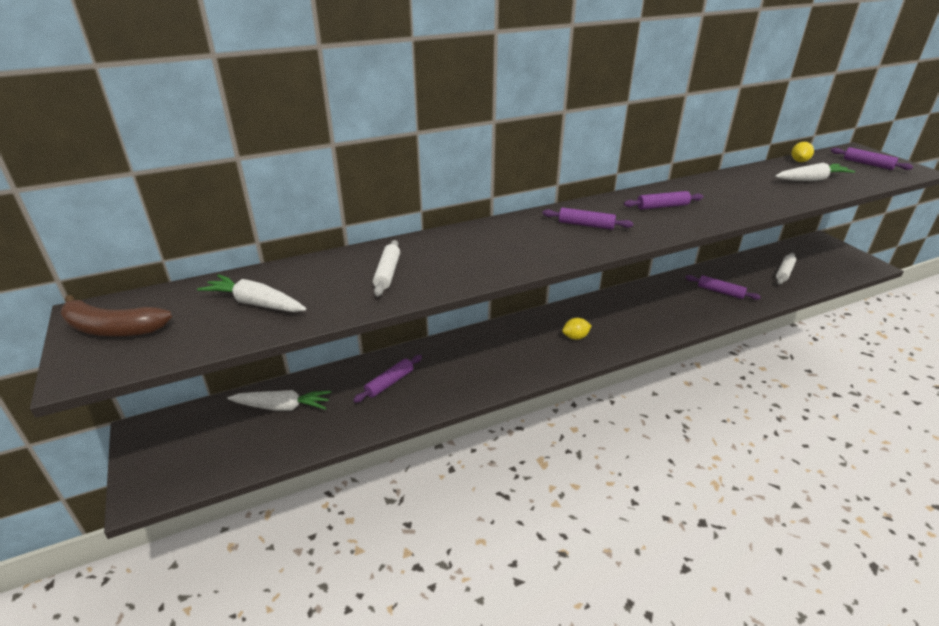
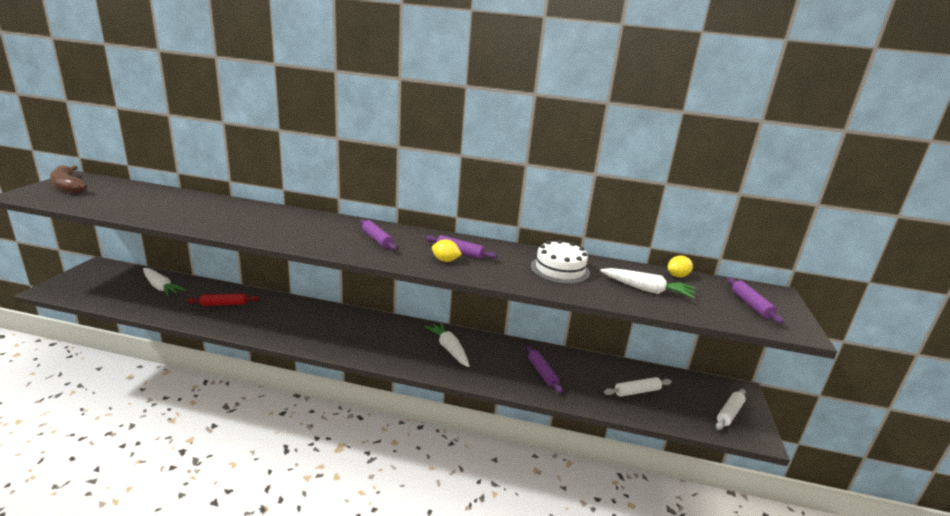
camera: 35 degrees right, 10 degrees down
(255, 303) = (131, 200): white carrot -> white carrot (449, 349)
(387, 273) = (212, 214): white rolling pin -> white rolling pin (729, 413)
(389, 383) = (224, 304): purple rolling pin -> red rolling pin
(575, 337) = (370, 340): yellow lemon -> yellow lemon (445, 260)
(743, 188) = (560, 269): none -> white cake

